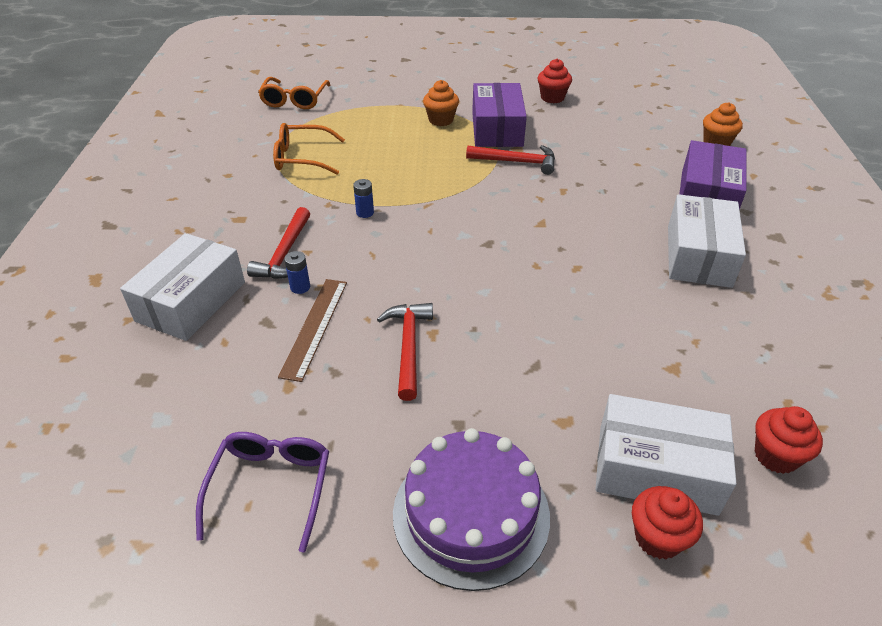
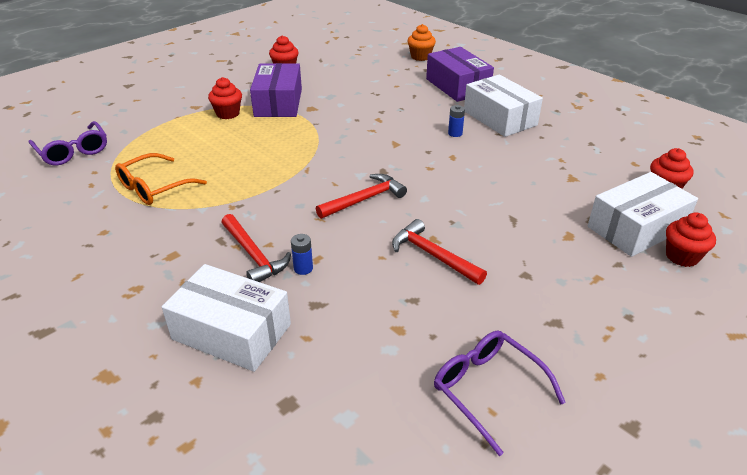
camera: 45 degrees left, 5 degrees down
(191, 301) = (231, 332): white box -> white box turned 45 degrees counterclockwise
(294, 100) = (73, 151): orange glasses -> purple glasses
(315, 327) = (356, 284): brown ruler -> none
(365, 213) = (270, 197): blue battery -> blue battery (455, 133)
(441, 120) = (228, 114): orange cupcake -> red cupcake
(471, 513) = (602, 311): purple cake -> none
(497, 129) = (278, 102): purple box -> purple box turned 45 degrees clockwise
(516, 162) = (324, 116): red hammer -> red hammer (364, 199)

